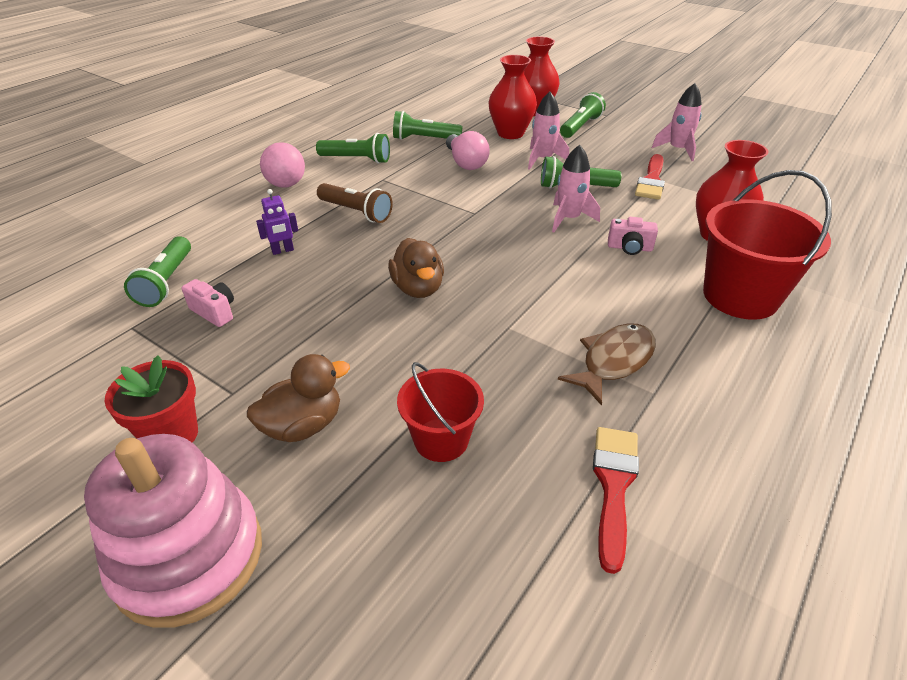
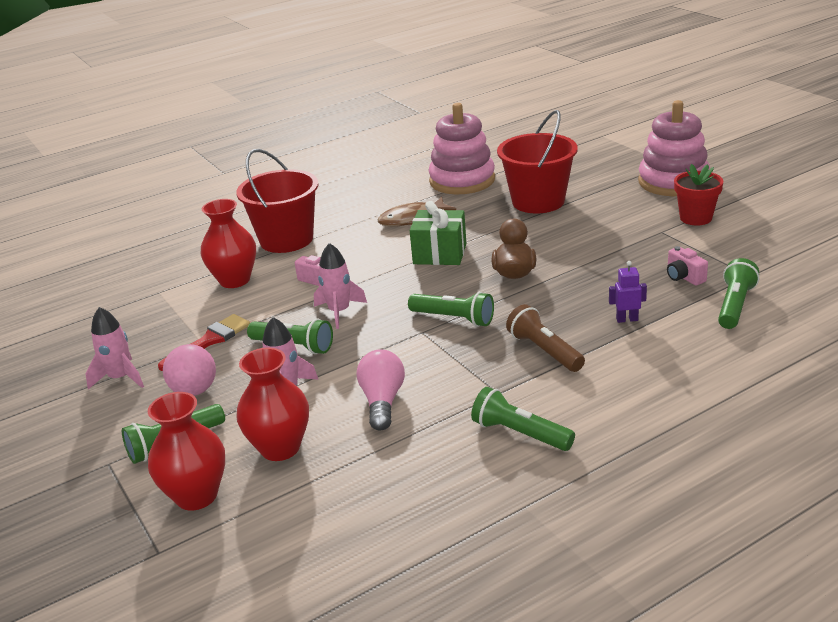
camera: 155 degrees left, 10 degrees down
(286, 185) = (621, 404): pink ball -> pink ball (194, 391)
(303, 425) = (616, 214): brown duck -> none
(424, 139) = (407, 459): green flashlight -> green flashlight (454, 319)
(441, 439) = (538, 201): red bucket -> red bucket, size x1.68
(524, 303) = (440, 254): none -> green gift
(613, 486) = (462, 180): red brush -> pink stacking toy

